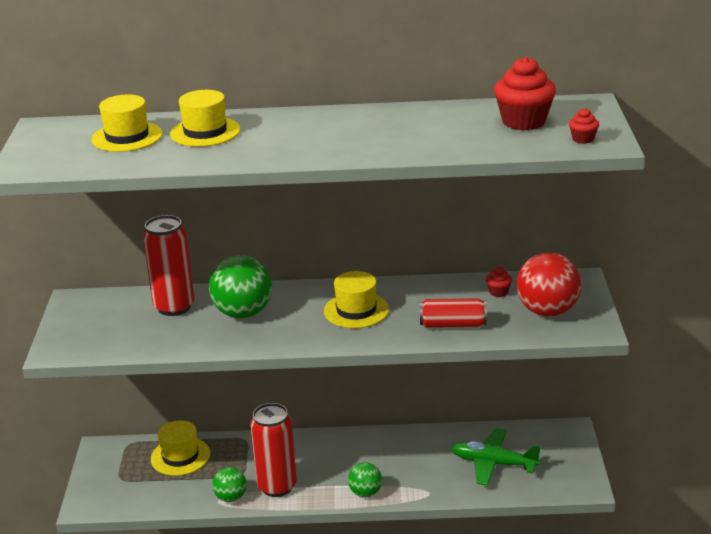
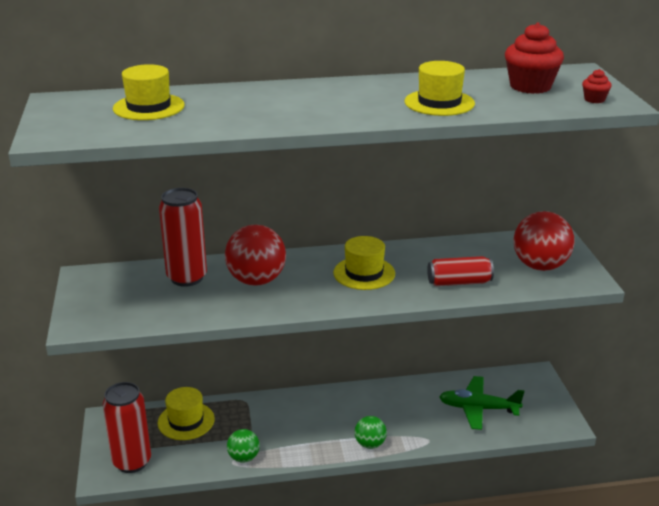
camera: 10 degrees left, 0 degrees up
(205, 132) = (227, 101): yellow hat -> yellow hat (439, 103)
(243, 313) = (256, 280): green ball -> red ball
(277, 486) = (285, 444): red can -> red can (132, 462)
(498, 292) = (489, 251): red cupcake -> none

